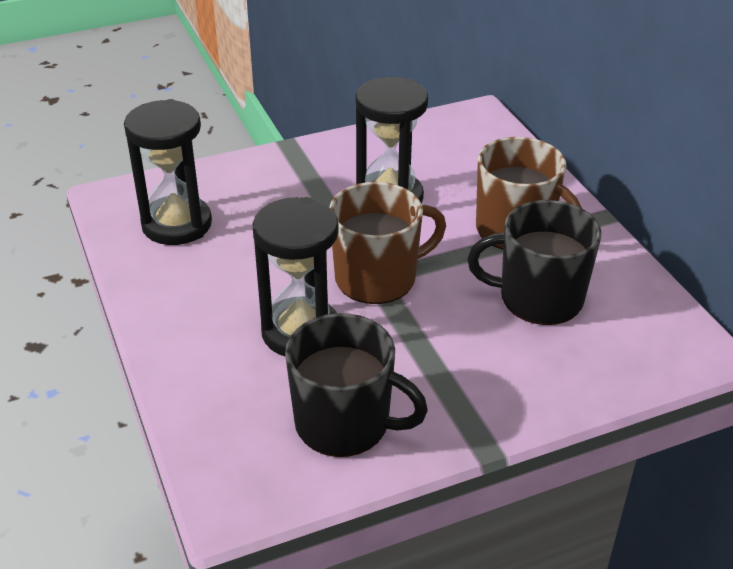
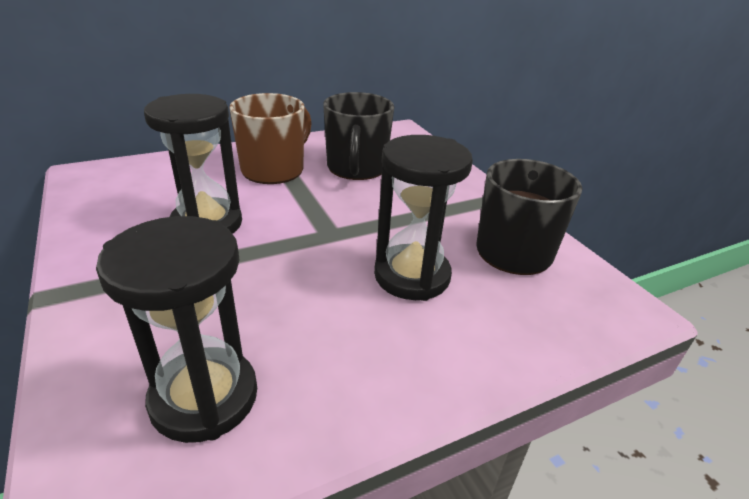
camera: 95 degrees left, 5 degrees down
(377, 278) = (332, 233): brown mug -> none

